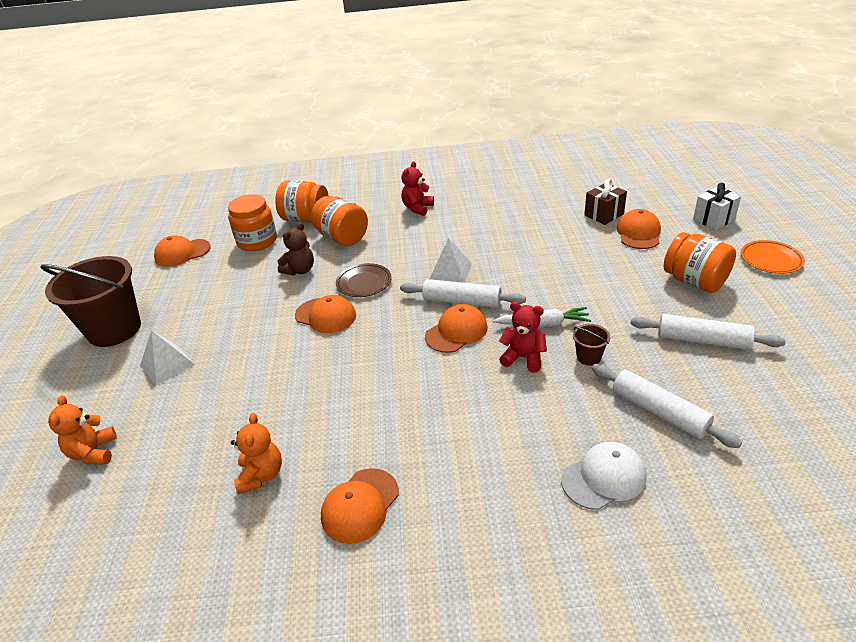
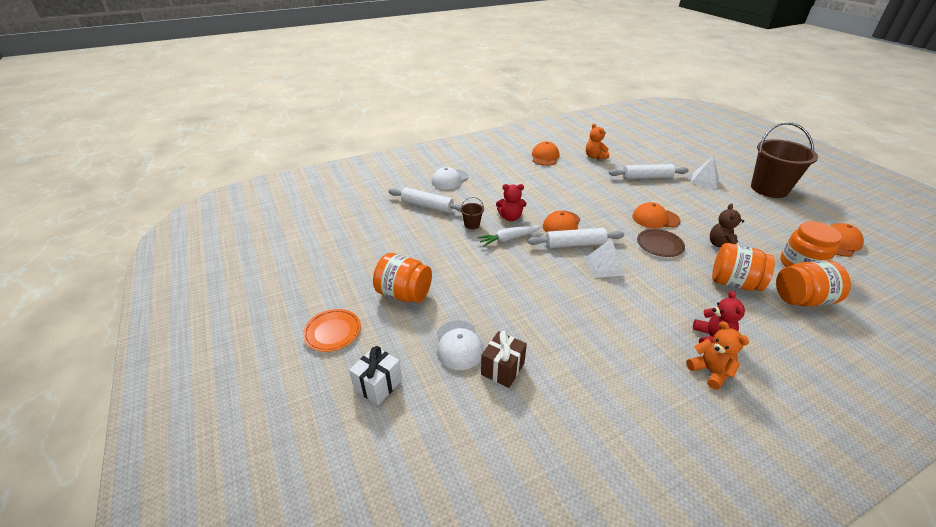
camera: 155 degrees right, 0 degrees up
(94, 452) = (675, 150): orange teddy bear -> orange teddy bear (710, 371)
(638, 233) = (459, 345): orange cap -> white cap
(702, 340) = (401, 247): white rolling pin -> white rolling pin (647, 177)

